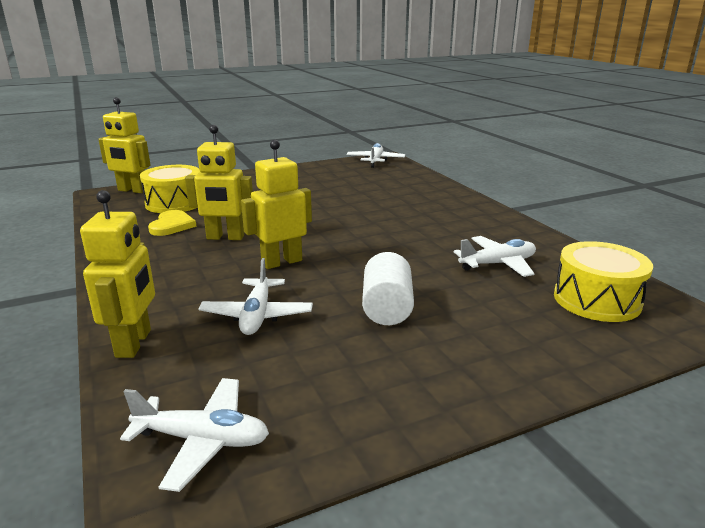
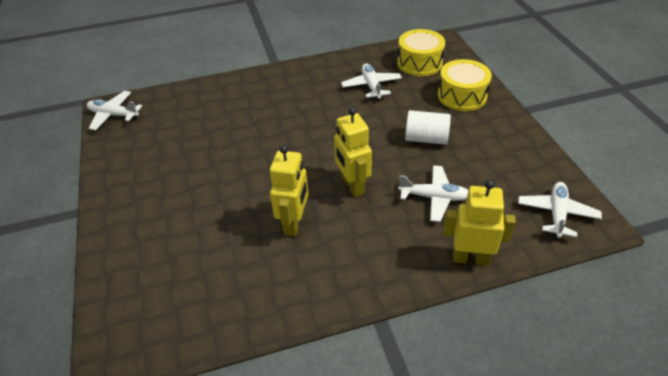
camera: 80 degrees left, 20 degrees up
(132, 190) = (111, 328): yellow robot -> none
(172, 225) = (251, 268): yellow heart -> none
(174, 203) = (181, 275): yellow drum -> yellow drum (462, 96)

